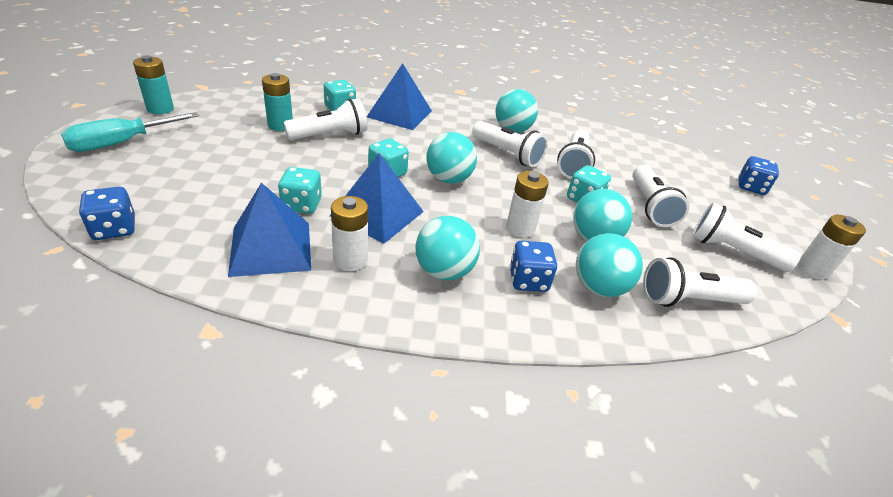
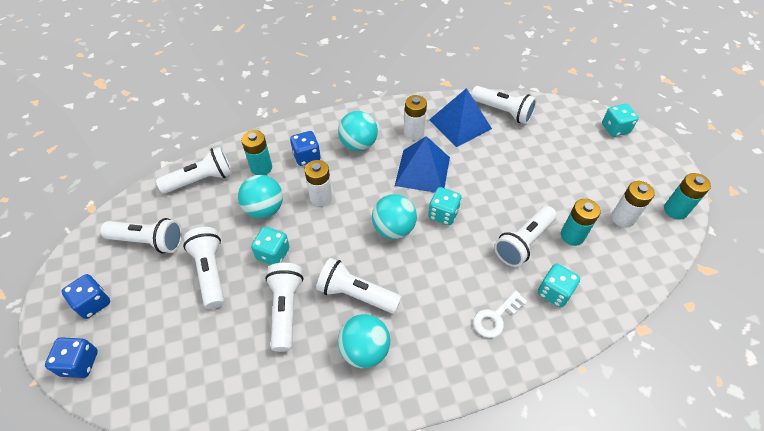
camera: 165 degrees right, 15 degrees up
(114, 229) = (544, 105): blue dice -> blue dice (93, 303)
(121, 143) = (637, 162): turquoise screwdriver -> none
(187, 242) = (503, 112): none -> white flashlight
(302, 205) = (473, 158): turquoise dice -> turquoise dice (615, 129)
(399, 114) = (496, 317): blue pyramid -> white key
(599, 287) = (261, 168): turquoise ball -> turquoise battery
(812, 269) = (84, 247): white battery -> white battery (623, 218)

